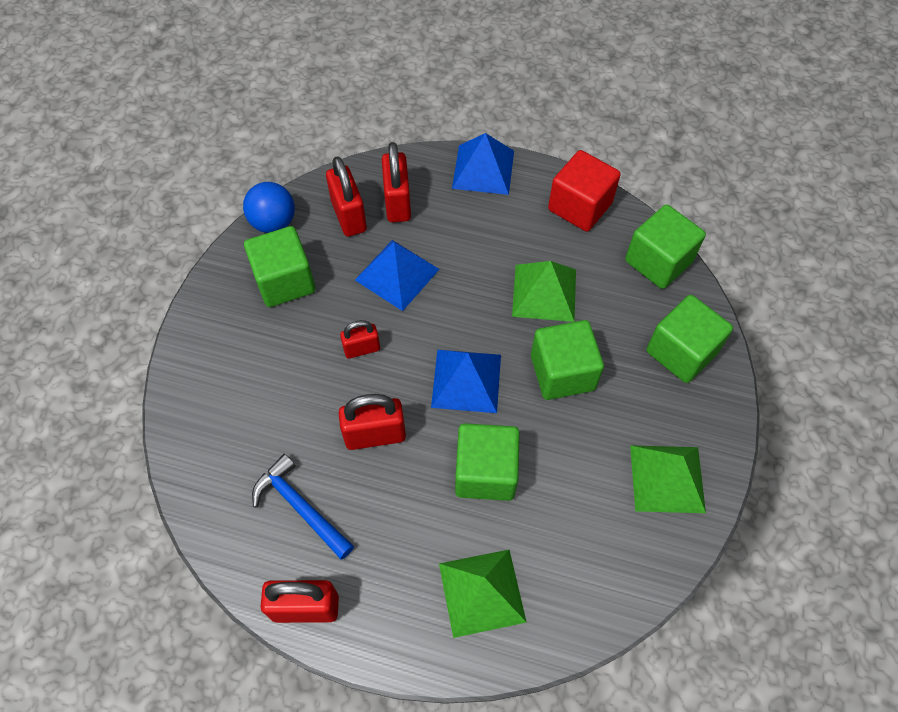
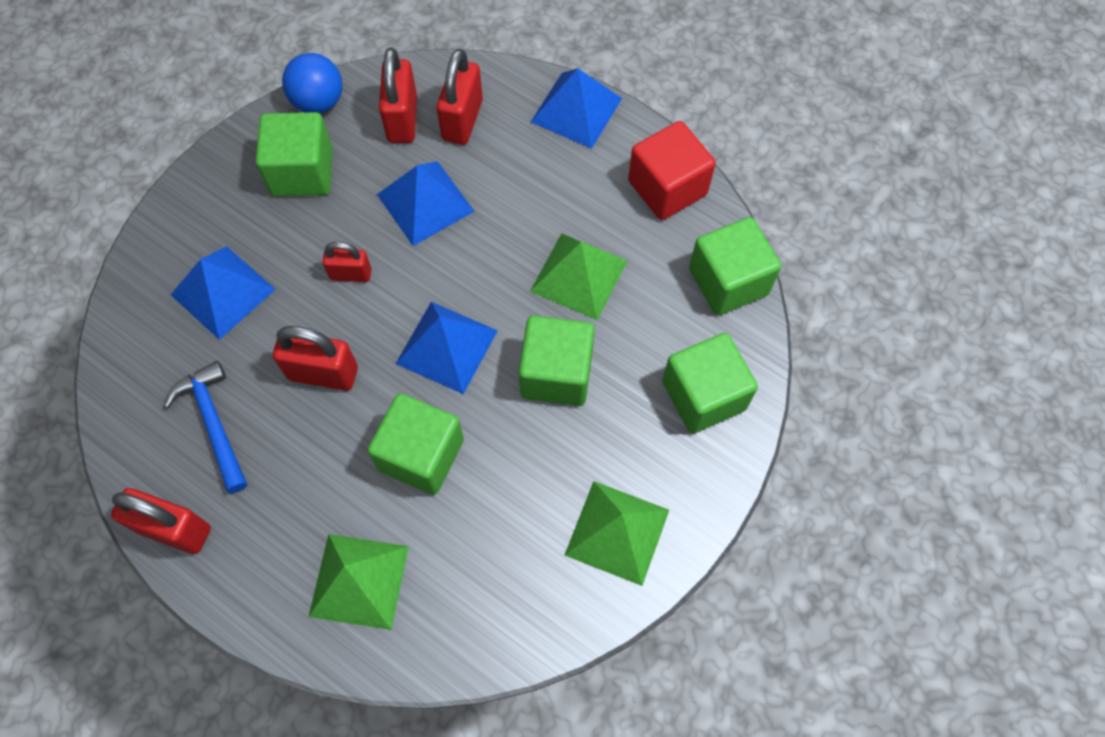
camera: 20 degrees right, 5 degrees up
(260, 397) = (223, 292): none -> blue pyramid

